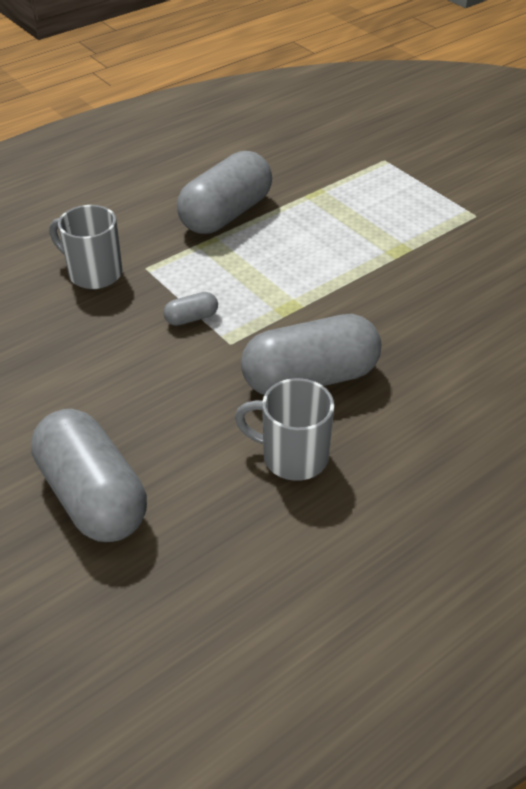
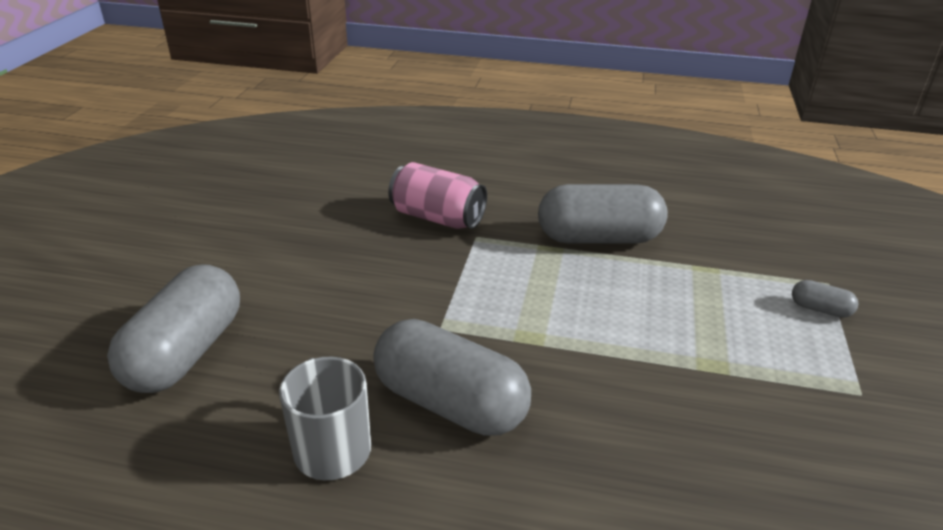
camera: 50 degrees right, 10 degrees down
(93, 273) = (437, 218): grey mug -> pink can
(191, 318) = (445, 290): grey capsule -> grey capsule (820, 309)

